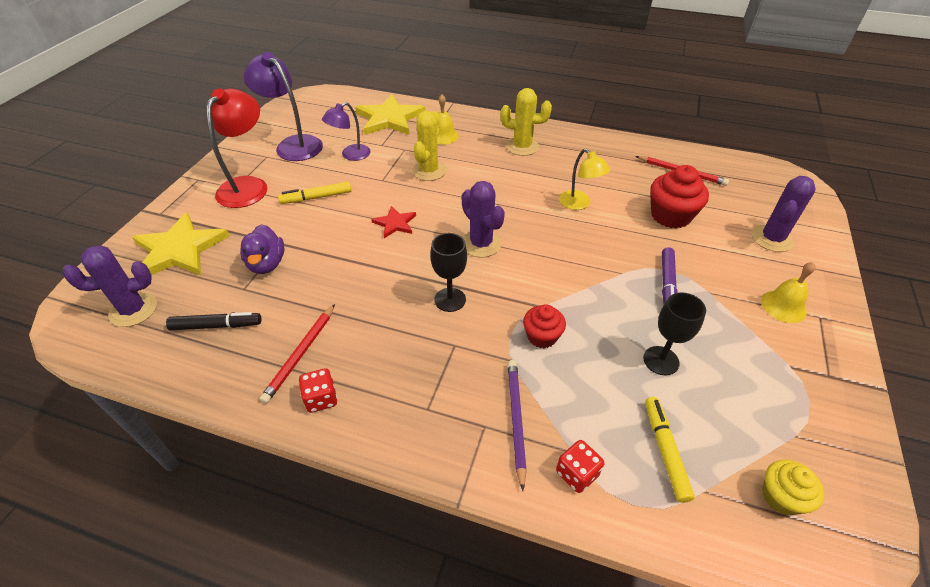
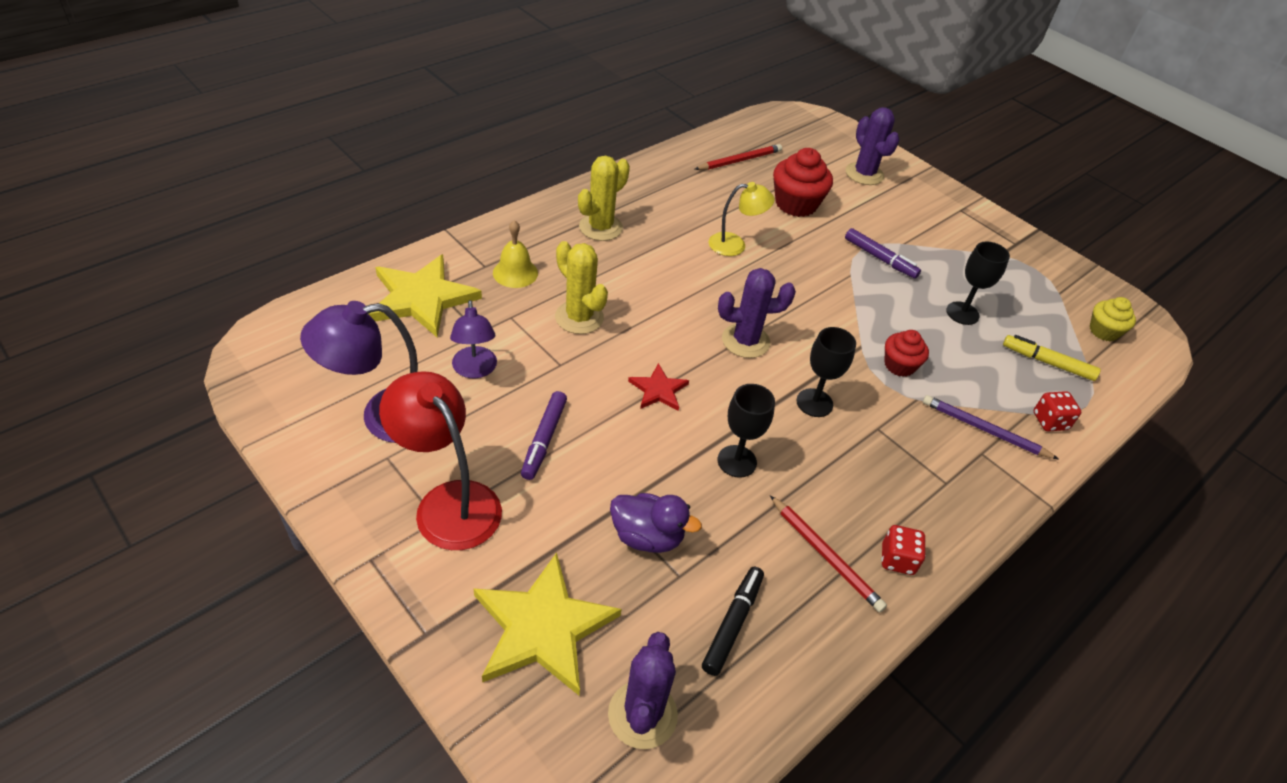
camera: 65 degrees left, 0 degrees up
(316, 197) = (544, 439): yellow marker -> purple marker
(358, 280) = (737, 461): none -> black goblet
(783, 306) = (940, 218): yellow bell -> none

